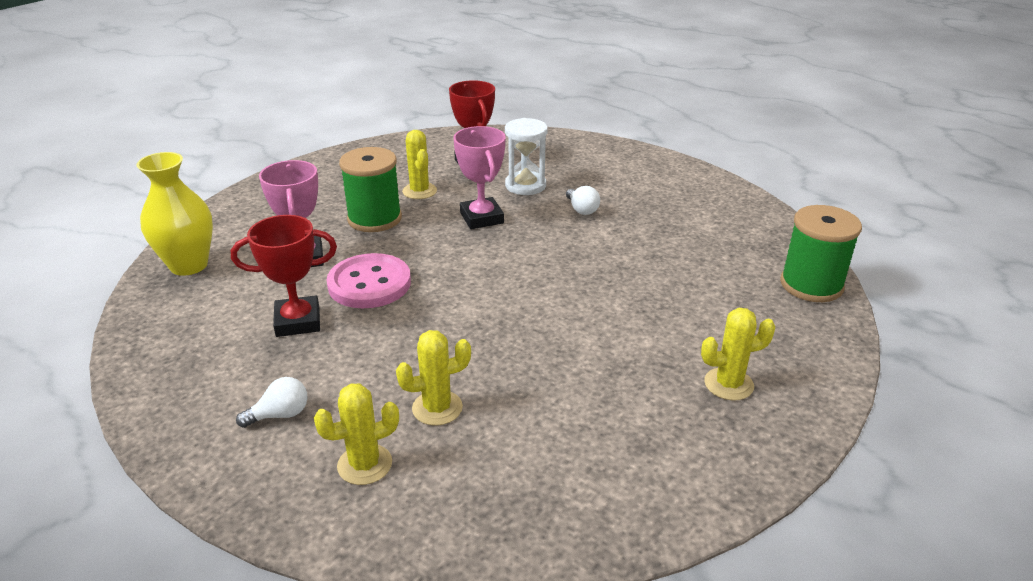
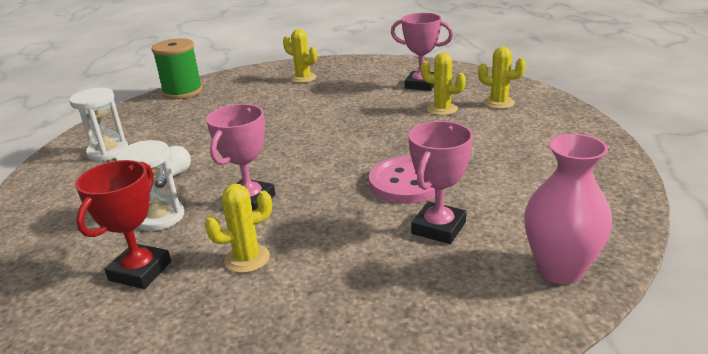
camera: 135 degrees left, 5 degrees down
(189, 265) = (559, 269): yellow vase -> pink vase
(280, 415) = (530, 132): white light bulb -> none
(298, 321) = (484, 176): red trophy -> none
(374, 219) = (332, 243): green spool -> none
(419, 191) = (247, 259): yellow cactus -> yellow cactus turned 45 degrees clockwise
(531, 457) = (421, 85): none -> pink trophy
(685, 201) = (108, 152): none -> white hourglass

